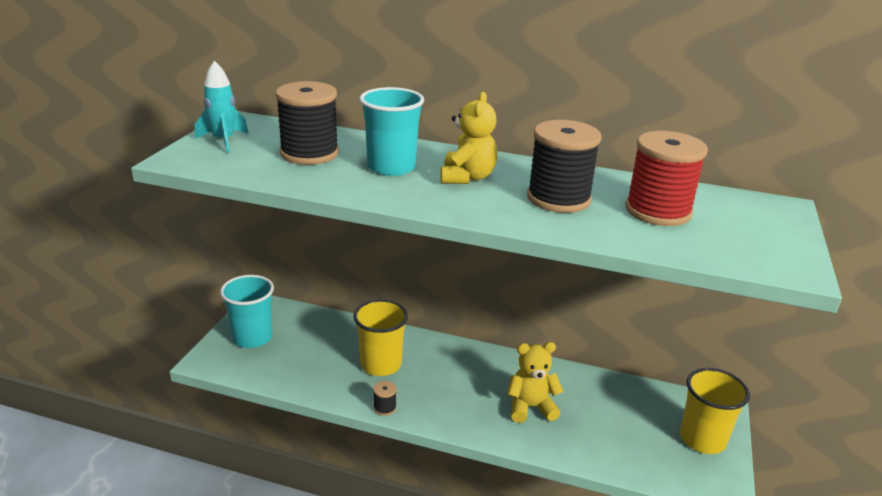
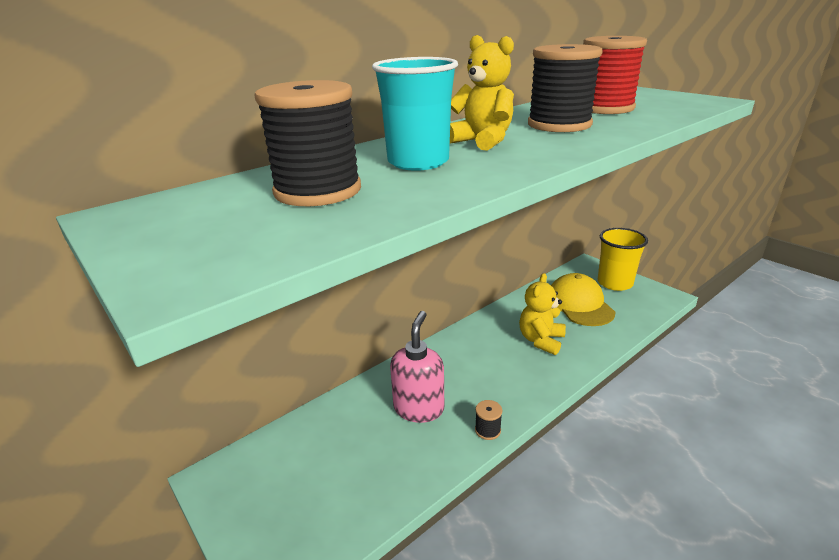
camera: 55 degrees left, 0 degrees up
(223, 141) = (175, 235): turquoise rocket -> none
(252, 337) = (272, 508): turquoise cup -> none
(381, 364) = (419, 408): yellow cup -> pink soap dispenser
(624, 420) = (579, 304): none -> yellow cap

